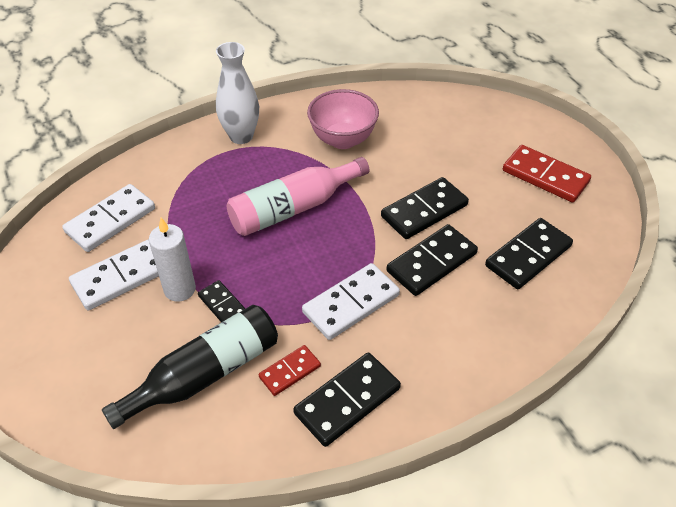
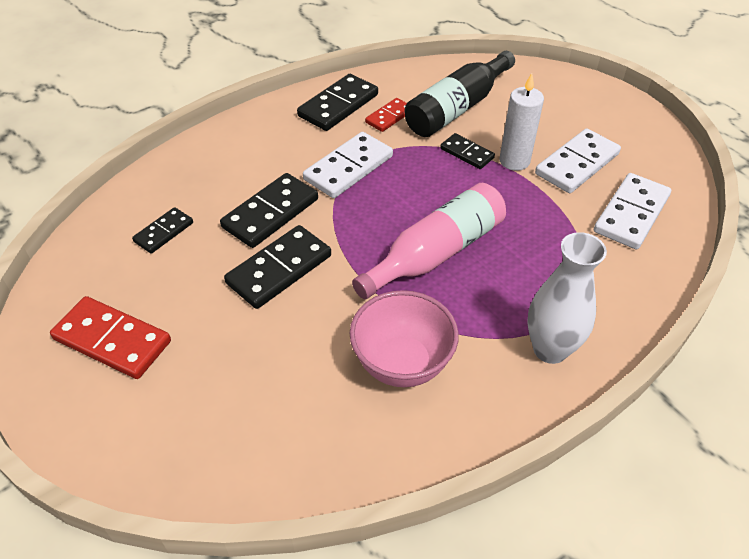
camera: 170 degrees right, 0 degrees up
(528, 256) = (163, 232): black domino -> black domino, size x0.59

